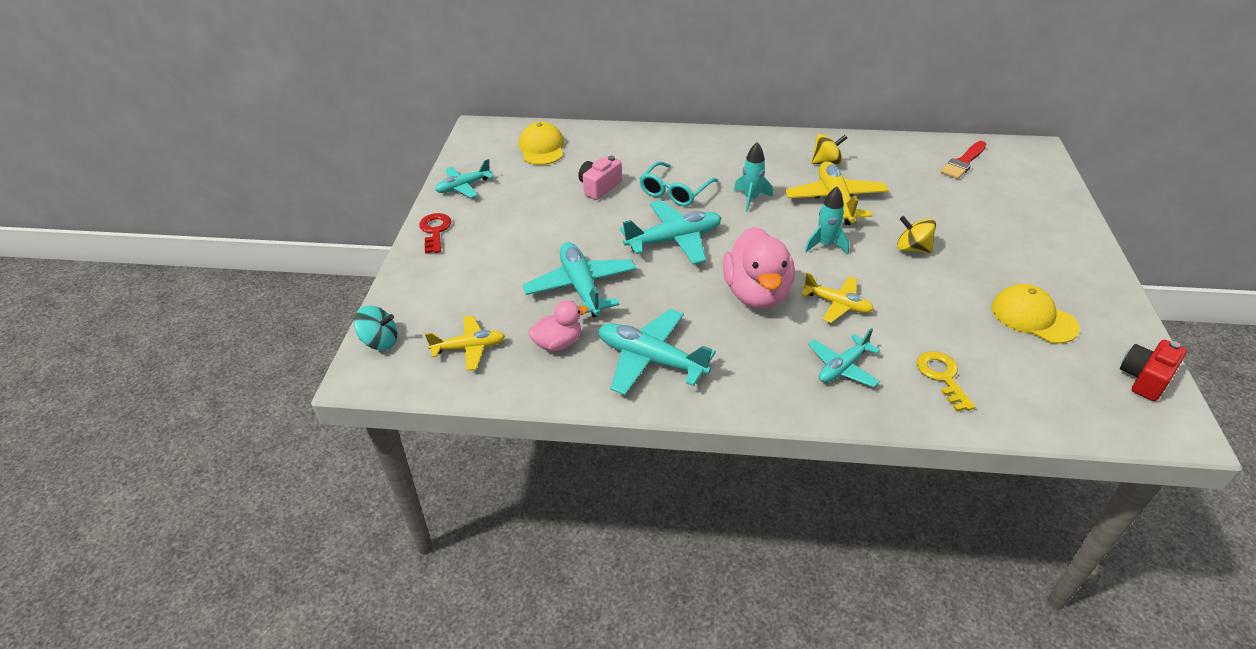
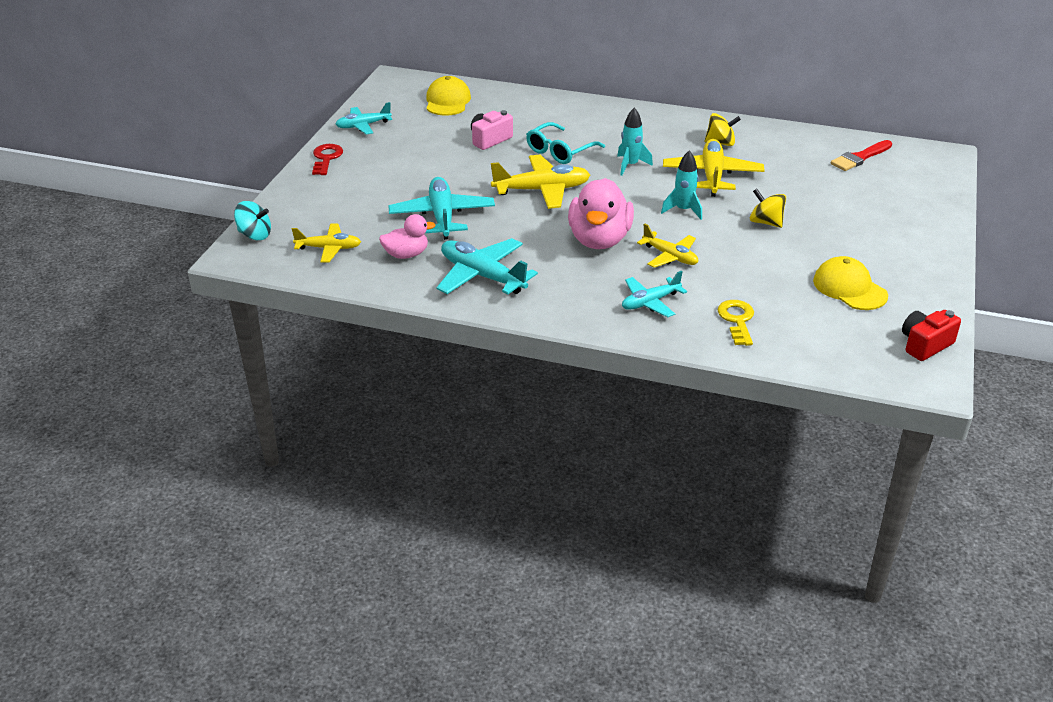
camera: 10 degrees right, 5 degrees down
(674, 240) = (542, 190): turquoise plane -> yellow plane

